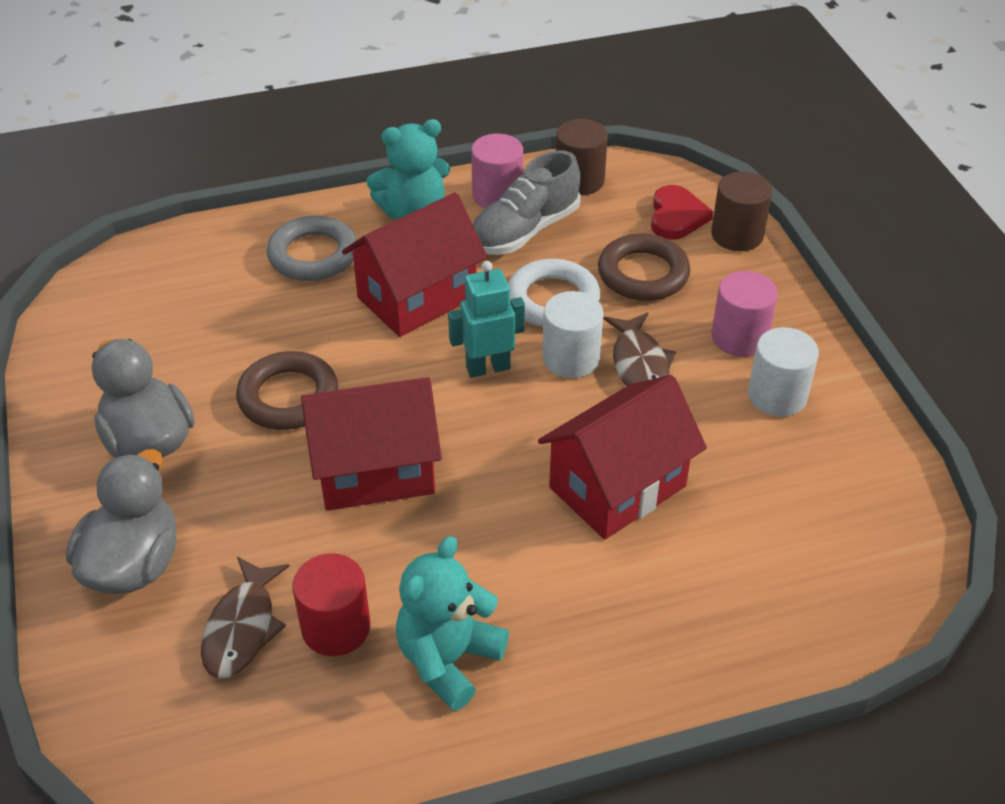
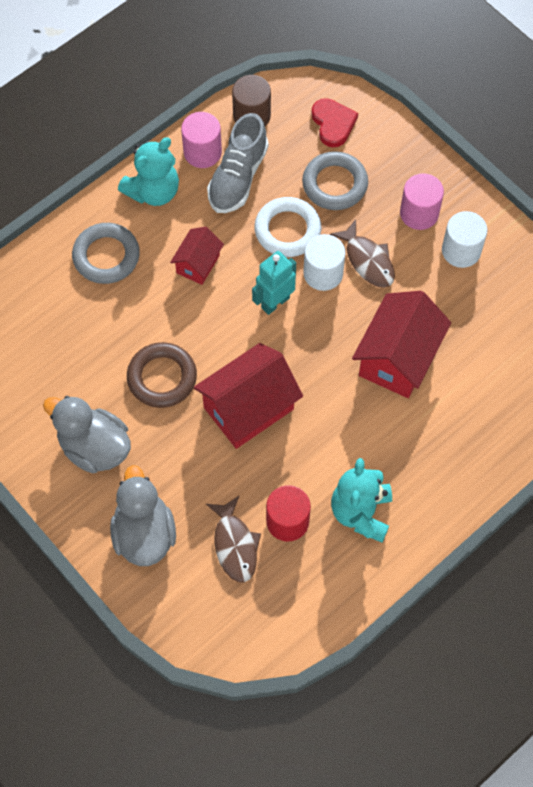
camera: 25 degrees left, 20 degrees up
(417, 297) = (198, 264): red house -> red house, size x0.55
(643, 274) = (334, 184): brown ring -> grey ring
(737, 235) = (380, 125): brown cylinder -> none

